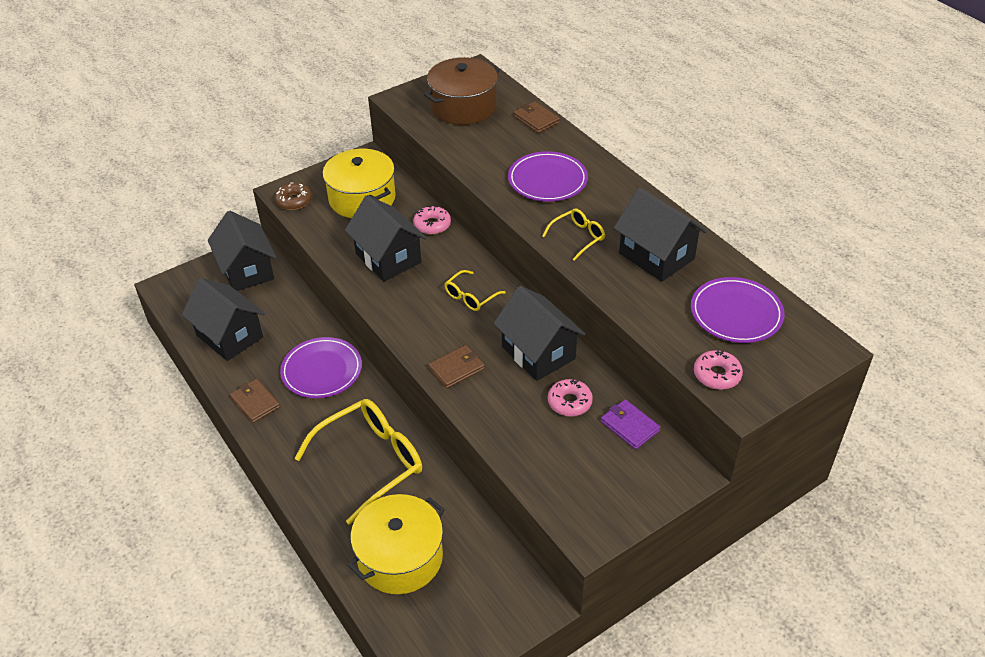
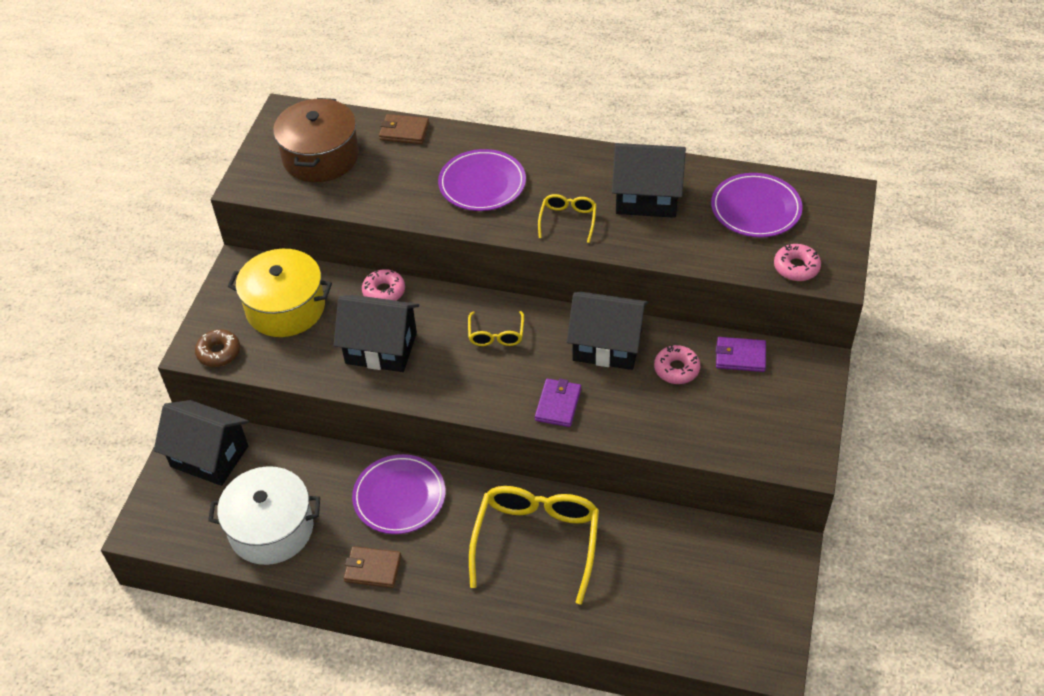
camera: 40 degrees left, 5 degrees up
(230, 336) = (271, 528): black house -> white pot
(400, 557) = (650, 597): yellow pot -> none
(456, 368) = (558, 404): brown wallet -> purple wallet

